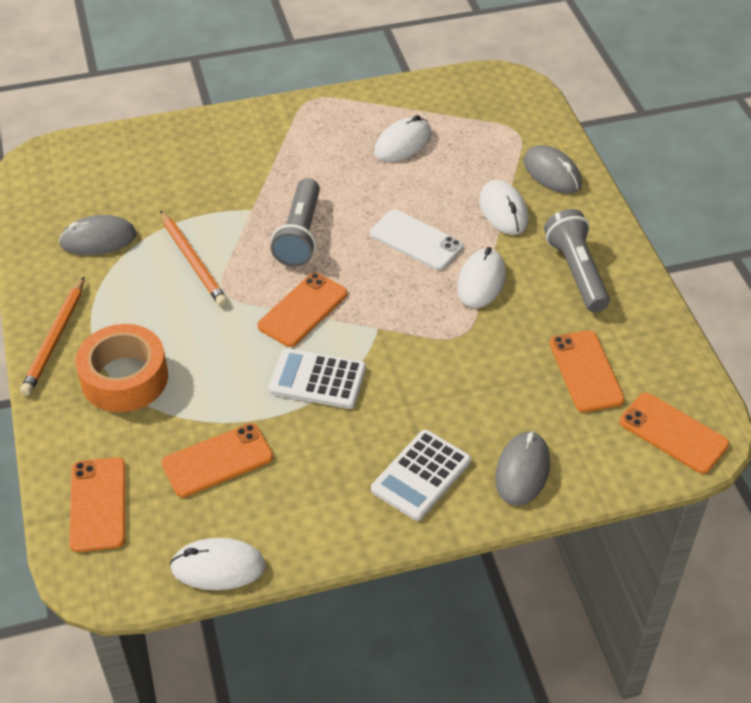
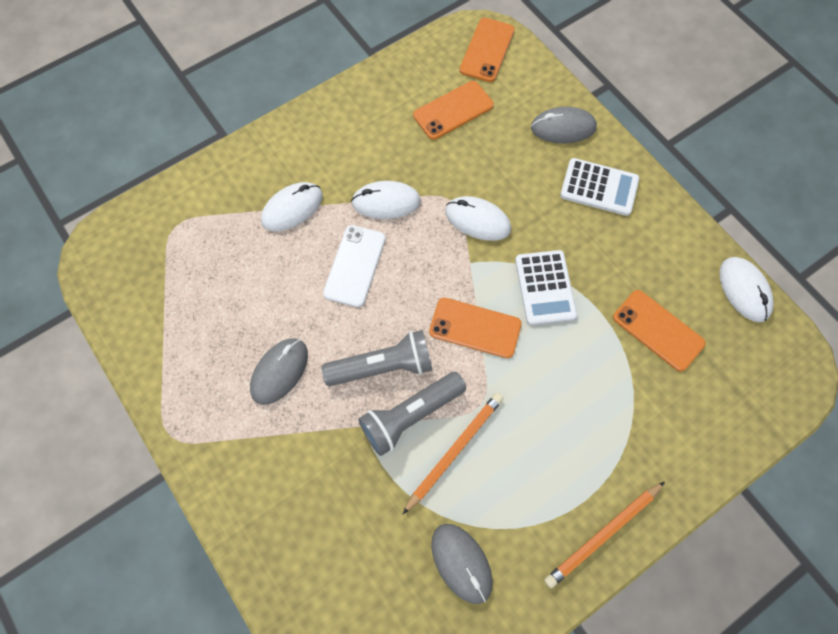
camera: 110 degrees left, 20 degrees up
(55, 339) = (603, 534): orange pencil -> orange pencil turned 150 degrees clockwise
(98, 504) = (743, 401): orange phone -> none
(124, 378) = (616, 444): orange tape -> none
(402, 143) = (221, 319): white mouse -> white mouse (477, 220)
(552, 173) = (229, 183): grey mouse -> grey mouse (279, 371)
(576, 272) = (349, 138): grey flashlight -> grey flashlight (410, 415)

